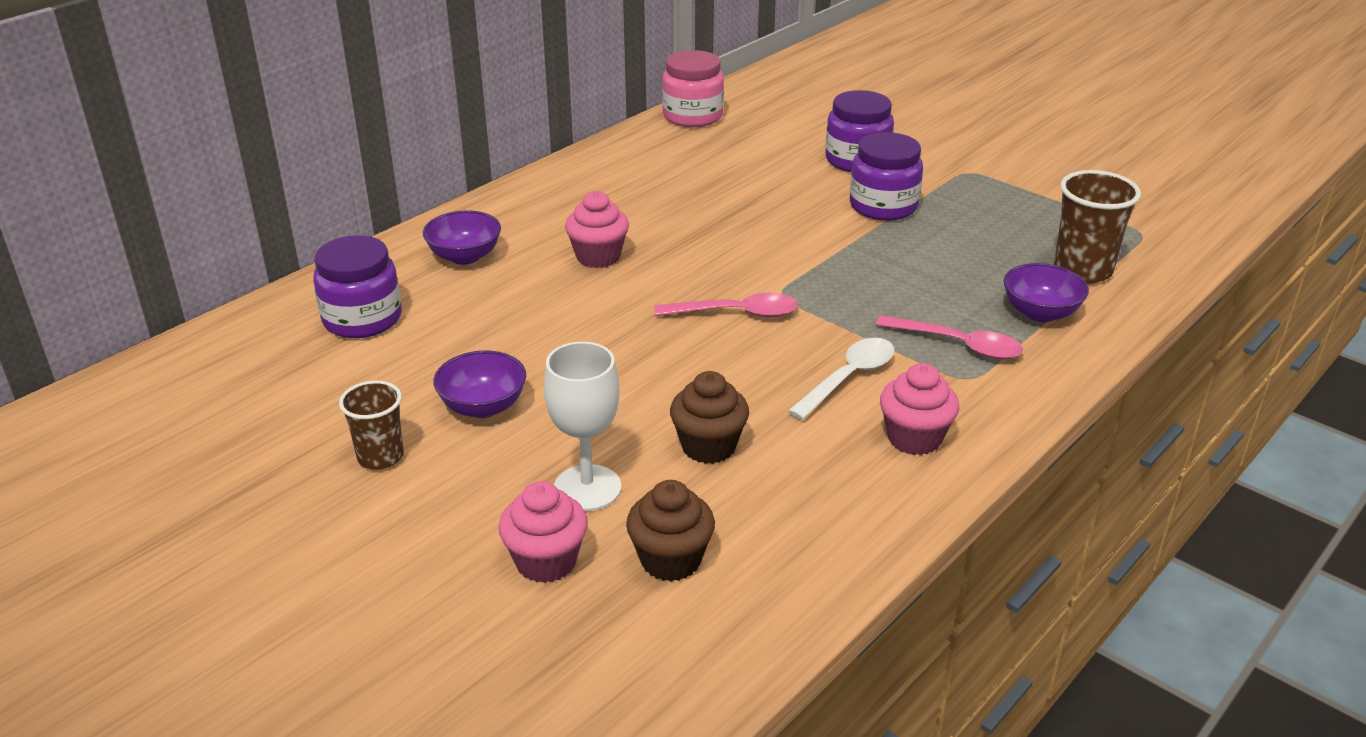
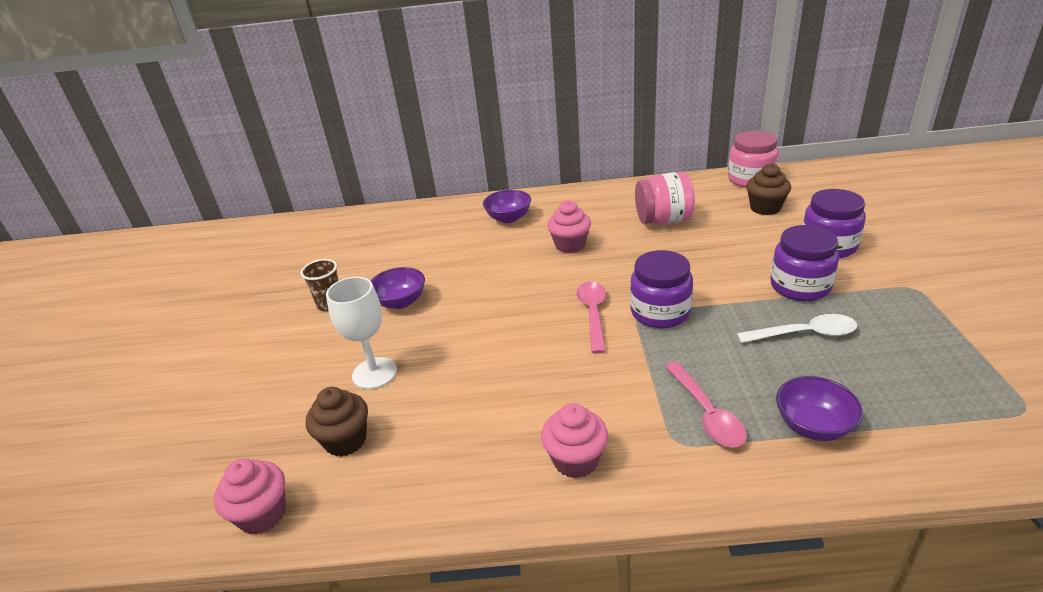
camera: 50 degrees right, 0 degrees up
(362, 319) = (422, 232): purple jar -> purple jar (660, 312)
(546, 561) = (303, 400): pink cupcake -> pink cupcake (262, 514)
(664, 191) = (663, 220): none -> pink jar
(708, 446) = (459, 387): brown cupcake -> brown cupcake (765, 208)
(736, 313) = (593, 314): pink spoon -> pink spoon turned 135 degrees counterclockwise
(848, 378) = (596, 393): white spoon -> white spoon (804, 334)
(1083, 270) = (908, 412): brown cup -> none

